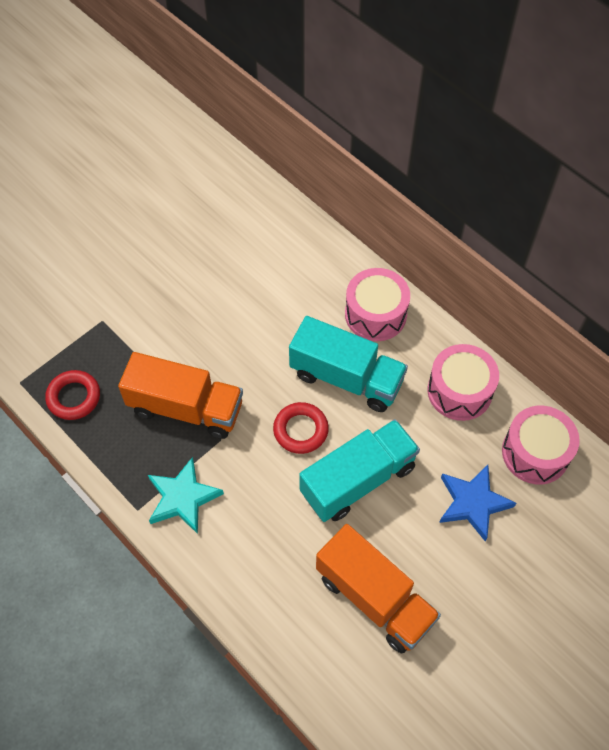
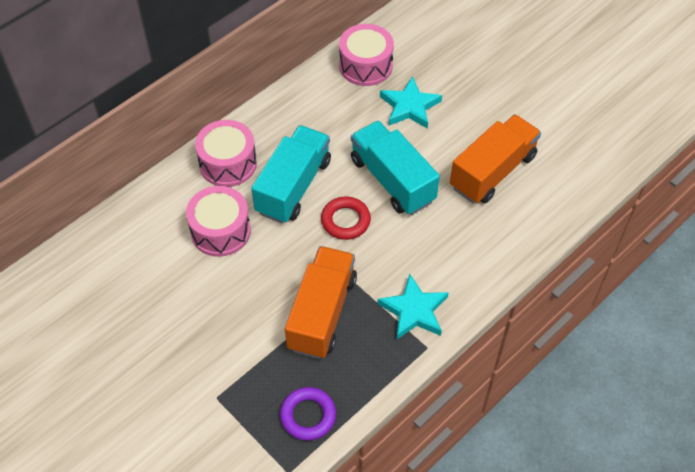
camera: 90 degrees left, 5 degrees down
(74, 397) = (308, 416): red ring -> purple ring
(459, 391) = (309, 109): pink drum -> pink drum (220, 231)
(473, 503) = (410, 106): blue star -> turquoise star

